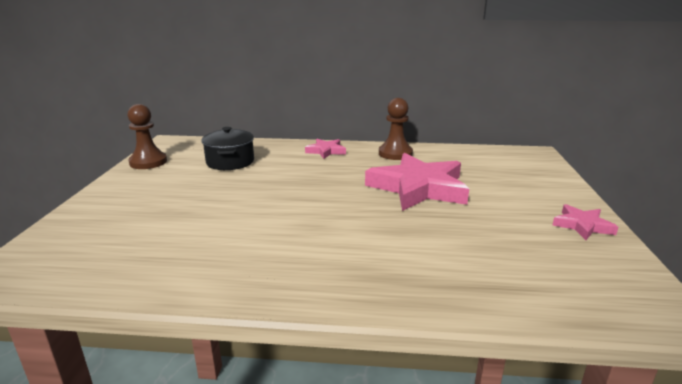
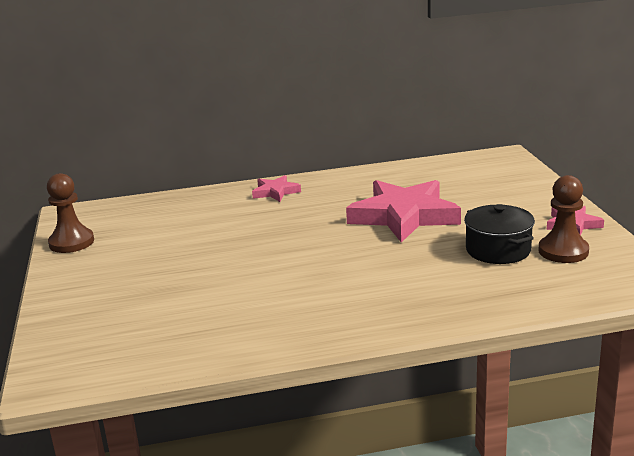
camera: 15 degrees left, 0 degrees up
(230, 162) = (173, 224): black pot -> black pot (498, 250)
(395, 153) = (356, 181): brown pawn -> brown pawn (563, 251)

